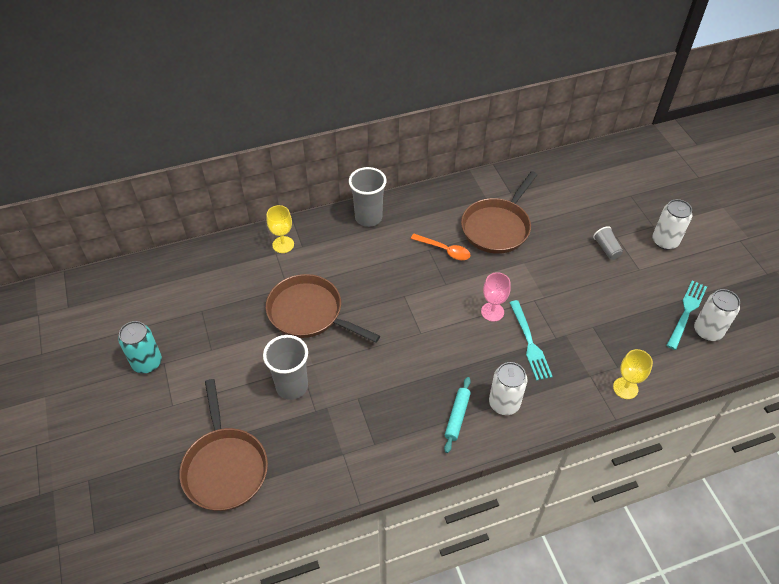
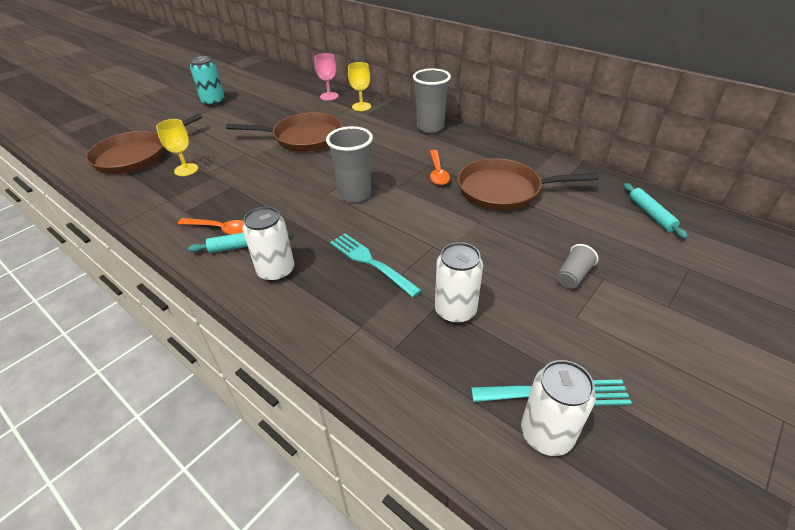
camera: 60 degrees right, 10 degrees down
(292, 386) = (225, 155): grey cup -> grey cup (355, 194)
(309, 313) = (304, 138): brown pan -> brown pan turned 90 degrees clockwise
(423, 424) = (220, 229): none -> orange spoon
(492, 312) = (390, 224): pink goblet -> pink goblet (329, 96)
(530, 343) = (370, 262): turquoise fork -> turquoise fork turned 90 degrees clockwise
(575, 175) = (651, 214): none -> turquoise rolling pin
(625, 388) = (365, 367): yellow goblet -> yellow goblet (186, 170)
(665, 241) = (657, 326): white can -> white can (455, 310)

